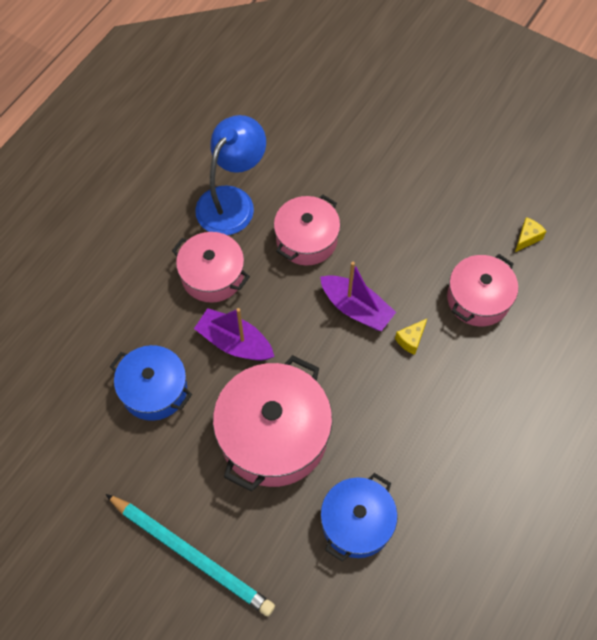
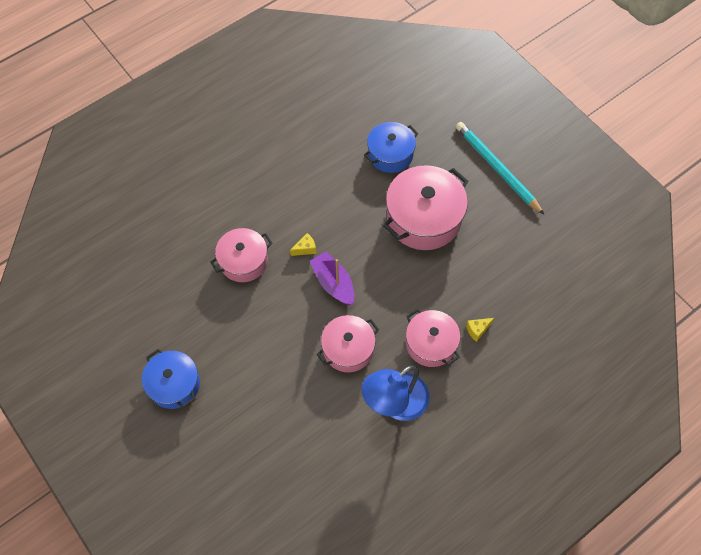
camera: 160 degrees left, 0 degrees up
(154, 390) = (496, 273): blue pot -> blue pot (174, 384)
(234, 342) = (430, 287): purple boat -> none
(527, 238) = (182, 293): yellow cheese -> yellow cheese (477, 330)

